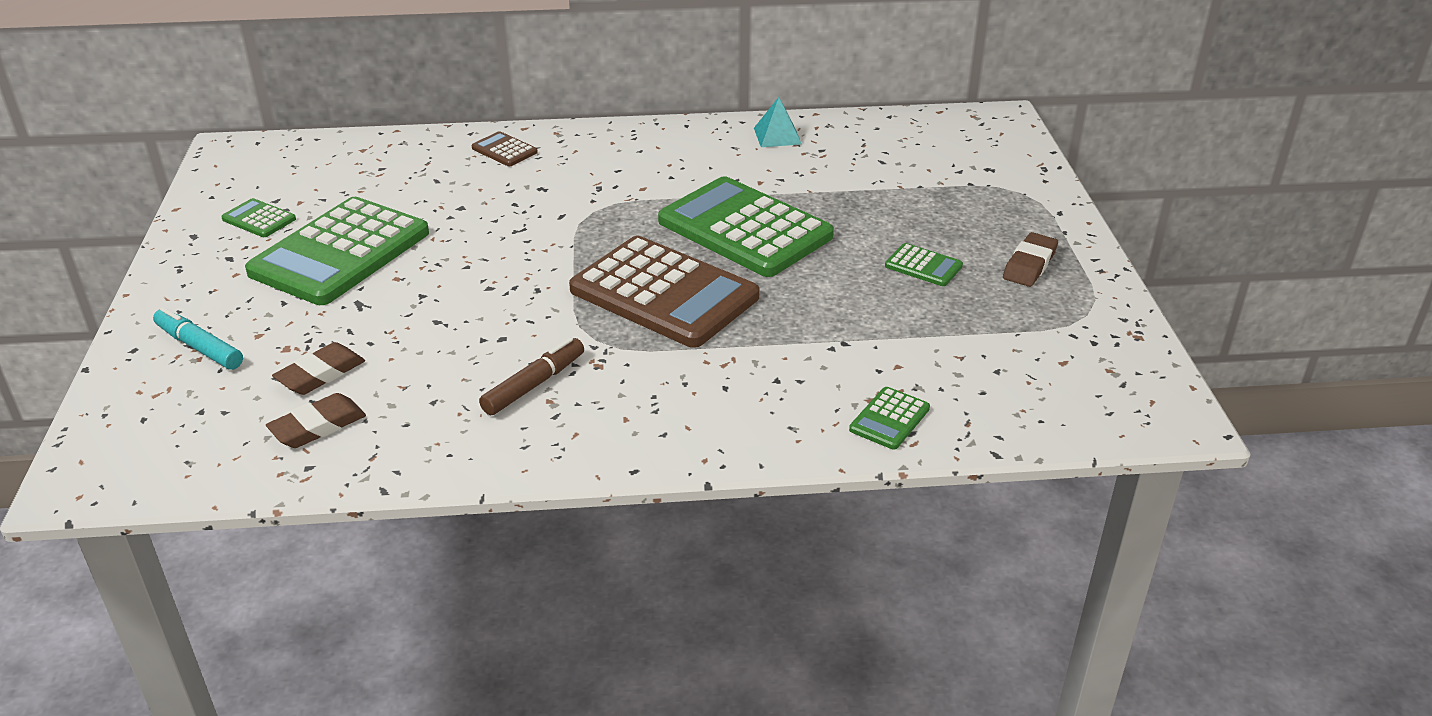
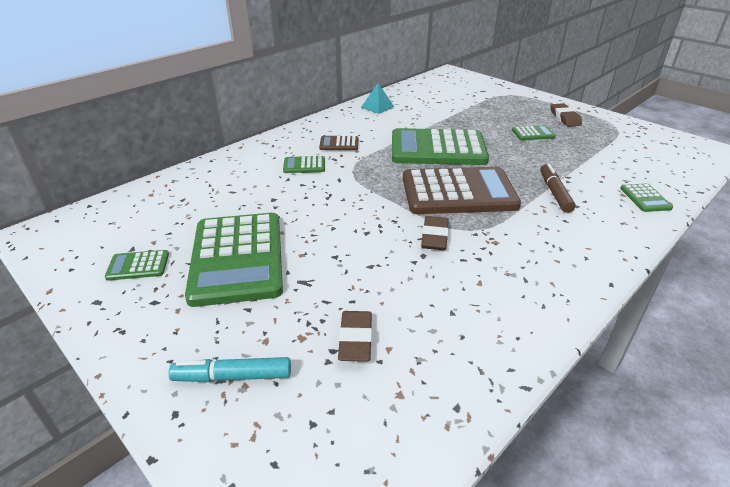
camera: 40 degrees left, 0 degrees up
(318, 426) = (414, 375): brown eraser -> brown eraser (434, 237)
(504, 150) = (248, 161): brown calculator -> brown calculator (339, 144)
(534, 384) = (485, 270): brown marker -> brown marker (554, 193)
(552, 181) = (304, 165): none -> green calculator

